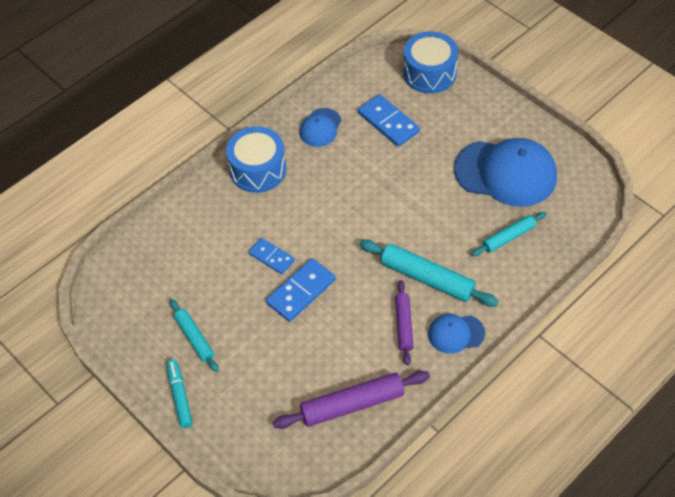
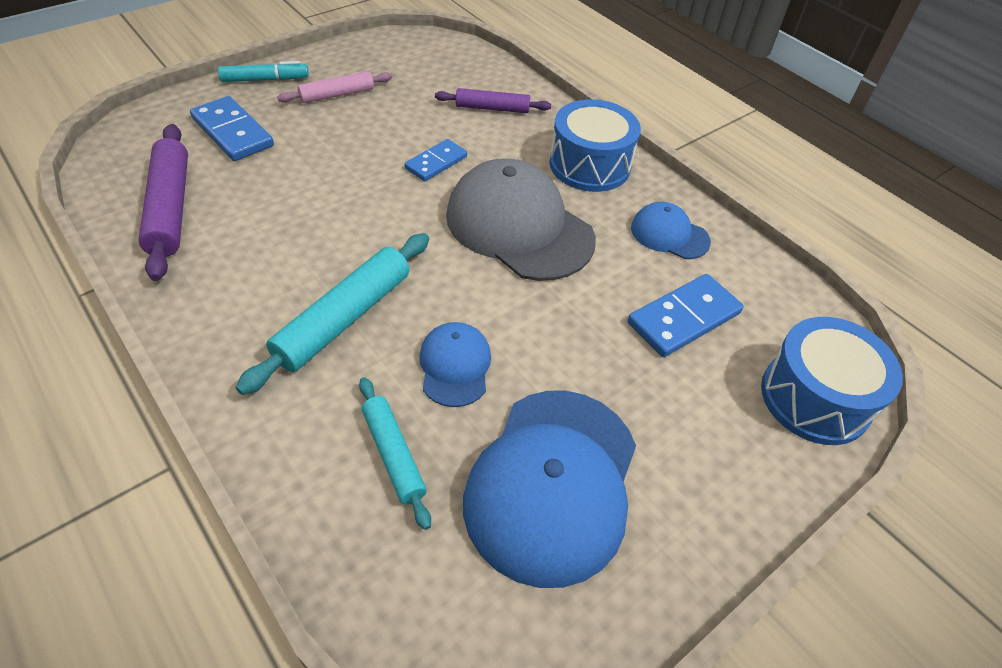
camera: 90 degrees right, 5 degrees down
(194, 338) = (337, 94): turquoise rolling pin -> pink rolling pin
(301, 292) = (370, 182): blue domino -> blue domino (232, 132)
(329, 203) = (519, 226): none -> grey cap
(404, 325) = (269, 278): purple rolling pin -> purple rolling pin (492, 108)
(455, 333) = (224, 337): blue cap -> blue cap (455, 366)

